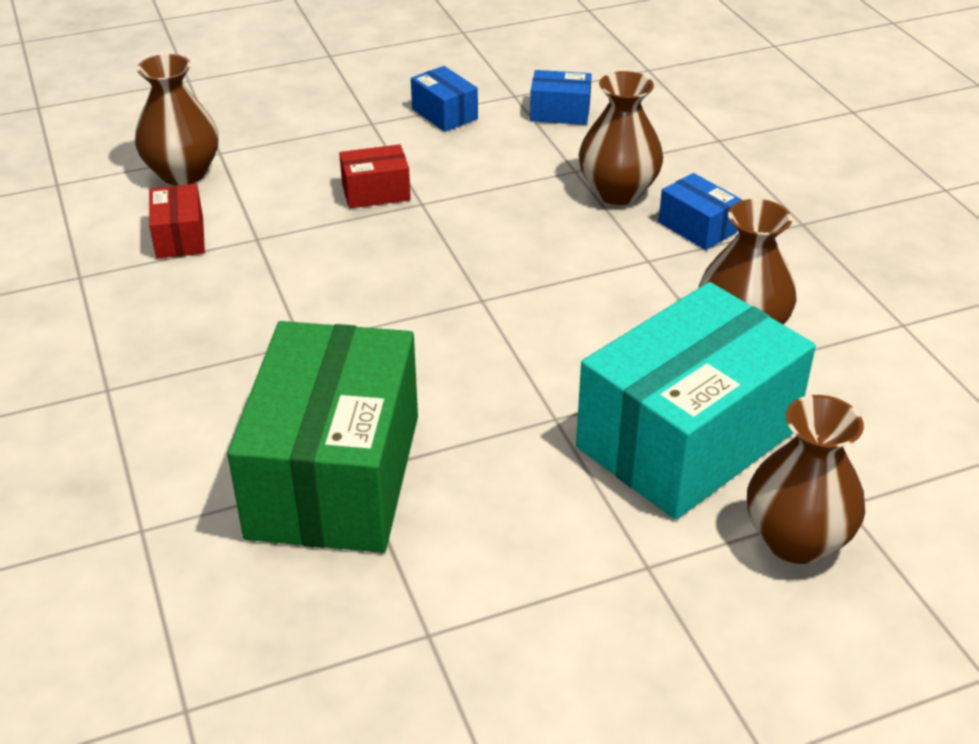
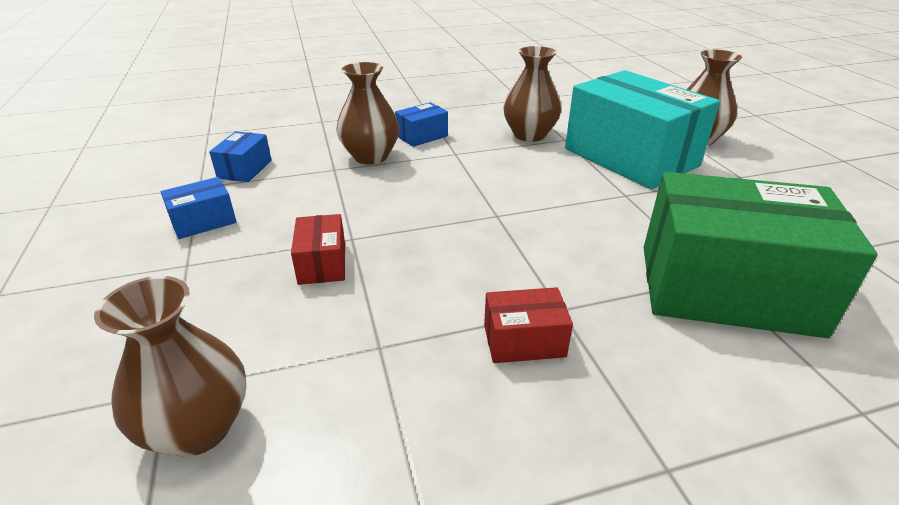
camera: 85 degrees left, 5 degrees down
(180, 237) = (358, 419): red box -> red box (524, 340)

